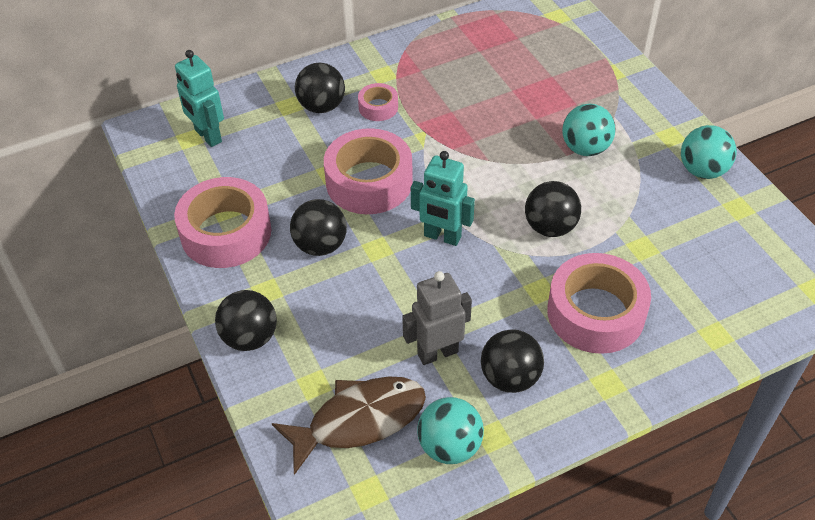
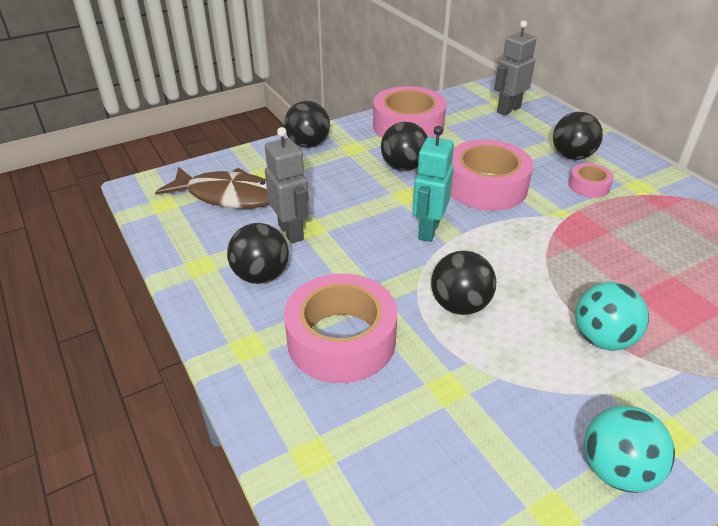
camera: 85 degrees right, 10 degrees down
(207, 136) = (508, 109): turquoise robot -> grey robot
(359, 420) = (228, 196): brown fish -> brown fish turned 45 degrees counterclockwise
(449, 446) = (195, 241): turquoise ball -> none

